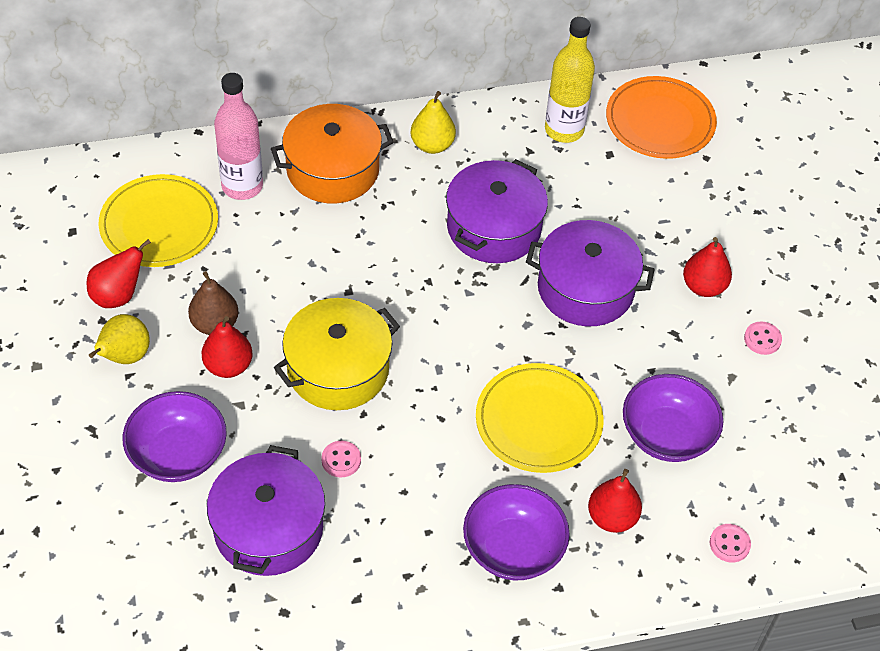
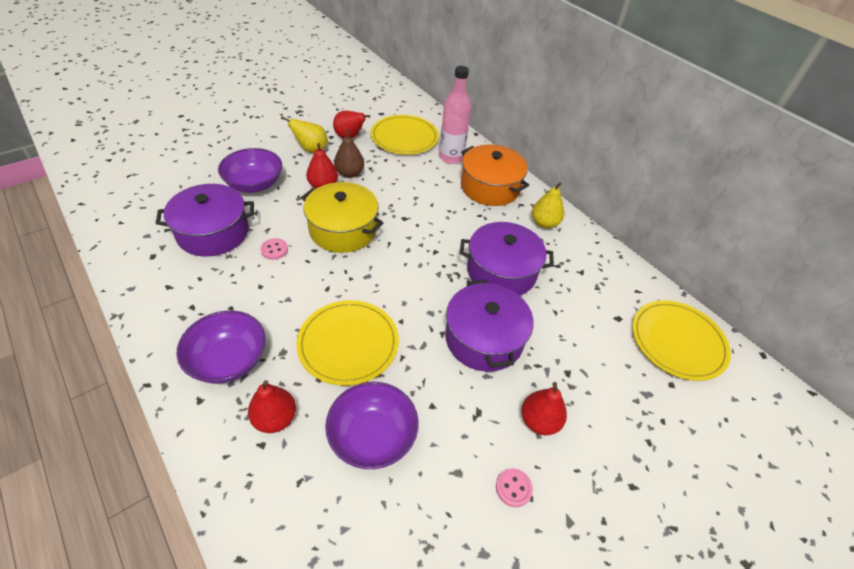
camera: 65 degrees right, 5 degrees down
(564, 130) = (616, 285): yellow bottle -> none
(660, 121) = (677, 341): orange plate -> yellow plate
(729, 544) = (274, 525): pink button -> none

